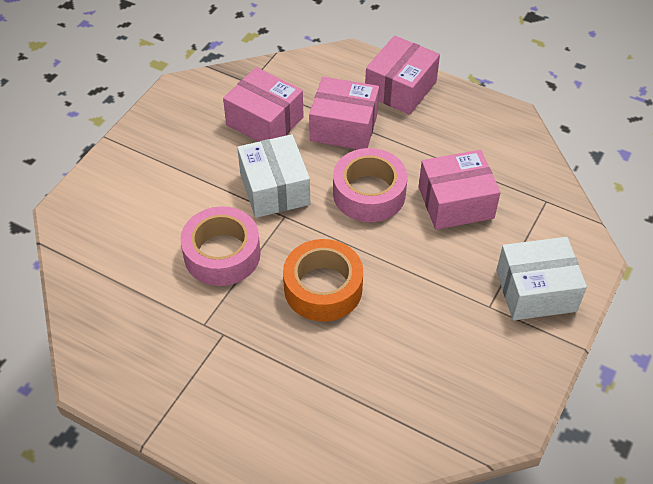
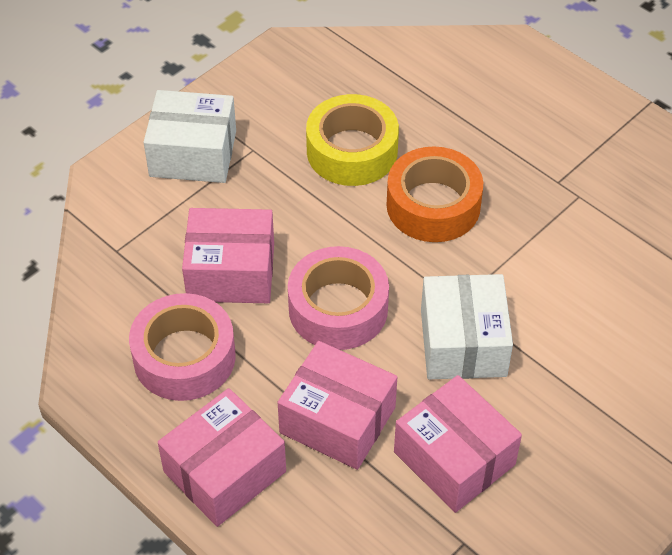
camera: 165 degrees left, 0 degrees up
(222, 254) = (547, 269): pink tape -> pink tape (184, 357)
(406, 323) = (352, 151): none -> yellow tape

